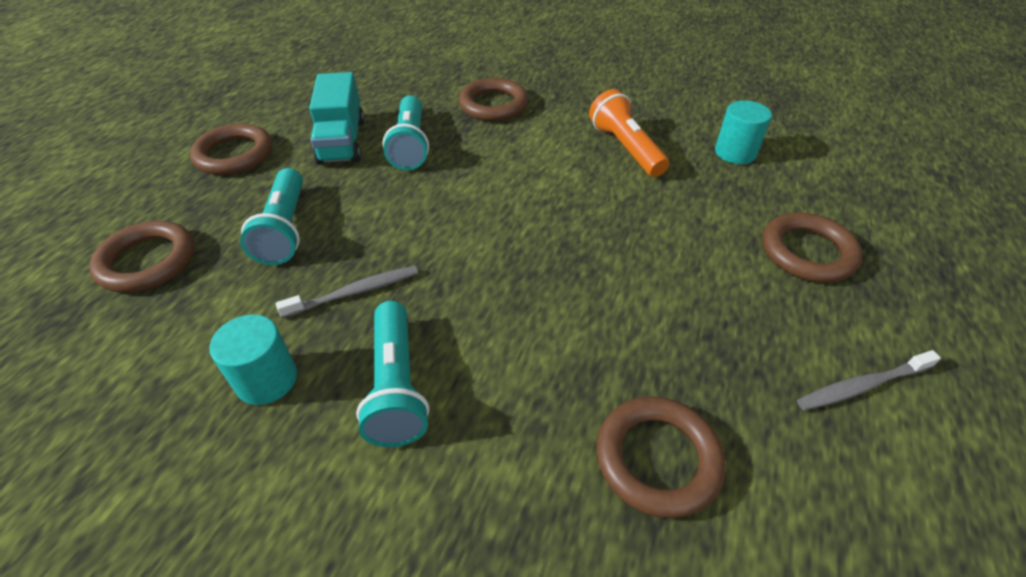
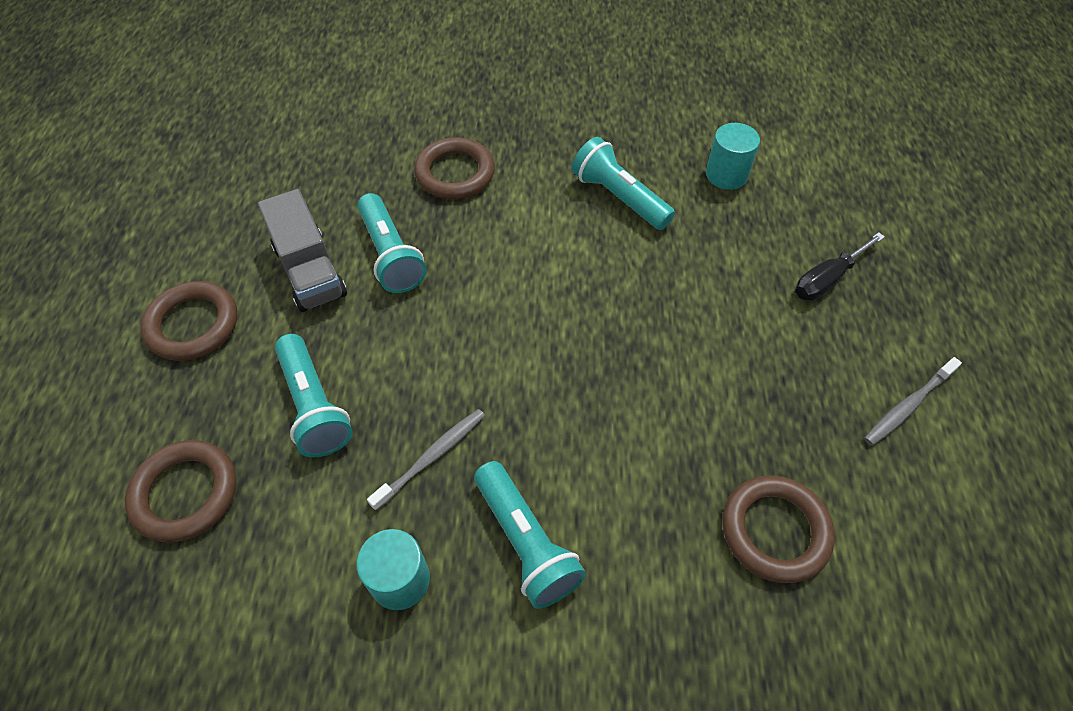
camera: 20 degrees left, 10 degrees up
(342, 141) = (310, 271): turquoise truck -> grey truck
(625, 148) = (619, 198): orange flashlight -> turquoise flashlight
(807, 252) = (827, 279): brown ring -> black screwdriver

